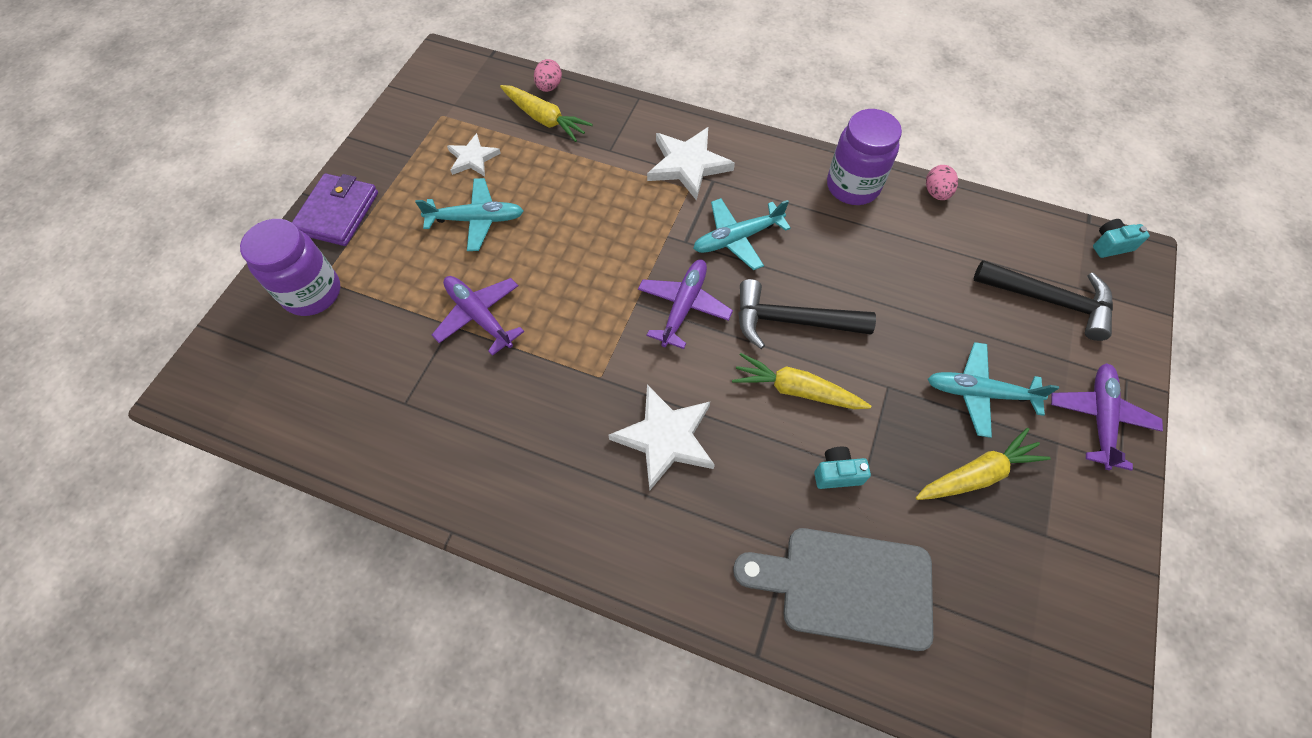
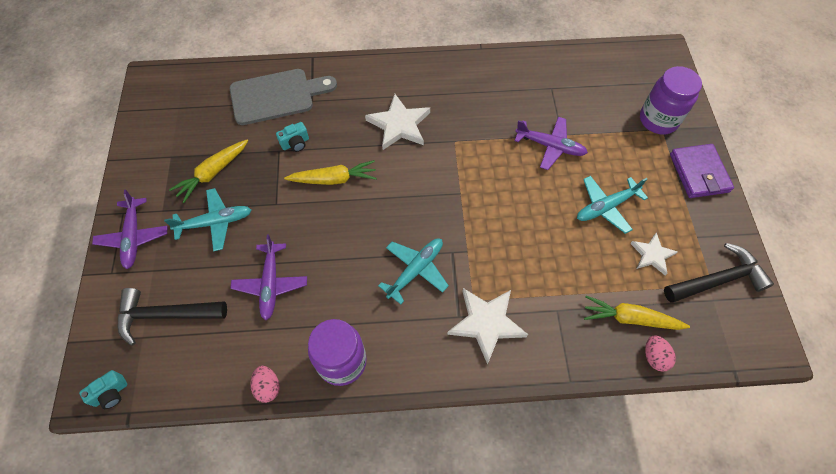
camera: 155 degrees right, 0 degrees up
(683, 307) = (428, 203): purple plane -> purple plane (271, 283)
(792, 321) = (352, 222): black hammer -> black hammer (717, 280)

